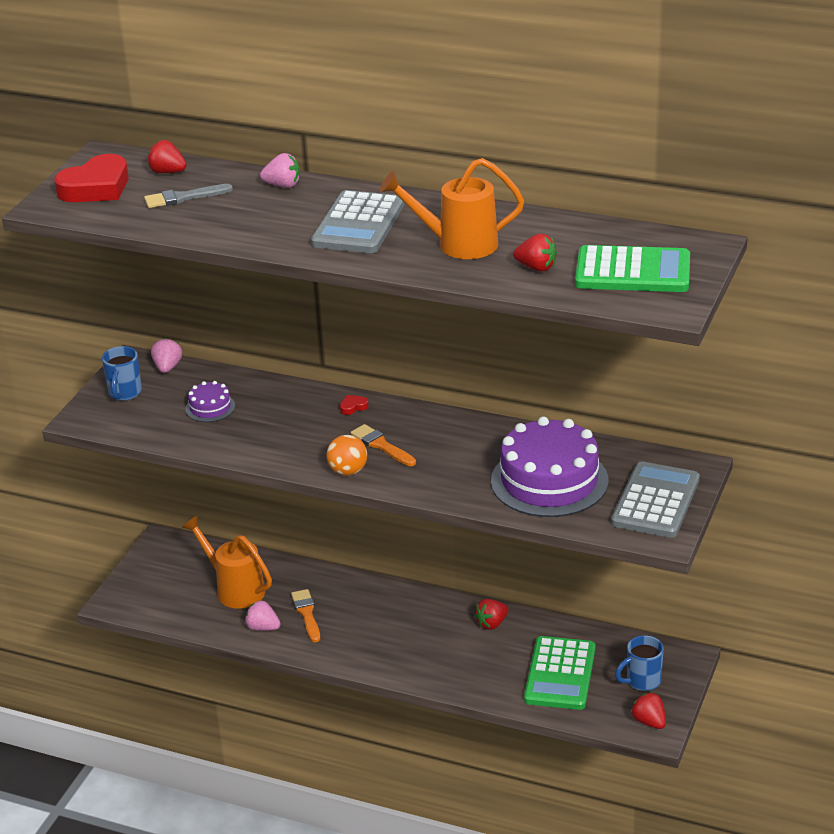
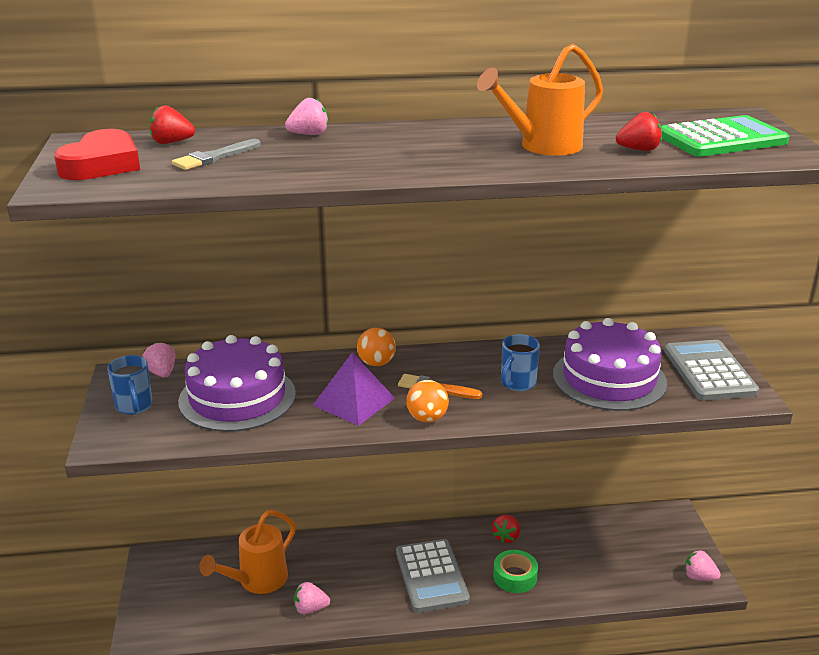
camera: 30 degrees left, 5 degrees down
(210, 407) = (237, 397): purple cake -> purple cake, size x2.21
(235, 589) = (257, 581): orange watering can -> orange watering can turned 60 degrees counterclockwise
(301, 438) = (353, 401): none -> purple pyramid
(306, 614) = (341, 581): orange brush -> none
(353, 407) = (376, 363): red heart -> orange ball
(358, 224) = (426, 148): grey calculator -> grey calculator (431, 576)
(467, 661) = (515, 577): none -> green tape
(560, 674) = (596, 561): green calculator -> none
(642, 681) = (662, 545): blue mug -> blue mug (517, 383)
(649, 722) = (699, 577): red strawberry -> pink strawberry

